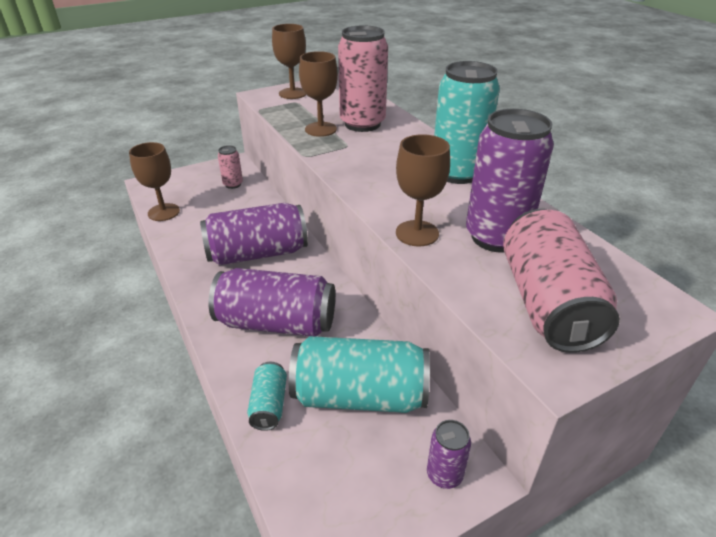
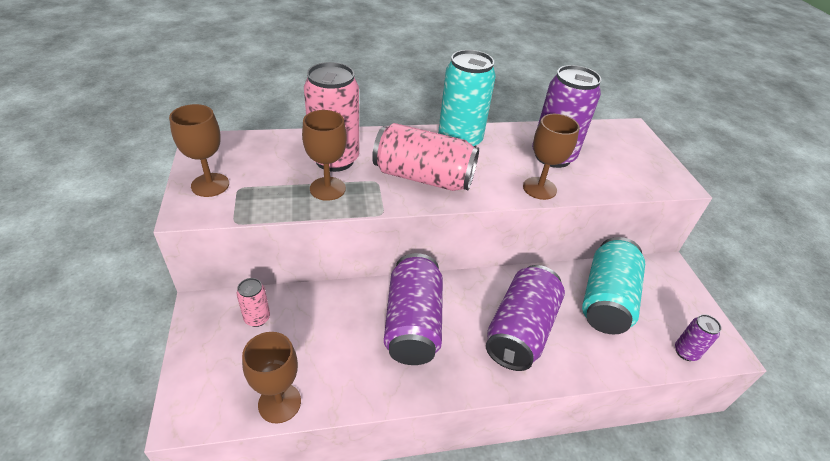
camera: 75 degrees left, 5 degrees up
(269, 404) = (610, 355): turquoise can -> none
(444, 475) = (669, 279): purple can -> purple can (685, 352)
(547, 303) = (624, 164): pink can -> pink can (423, 177)

